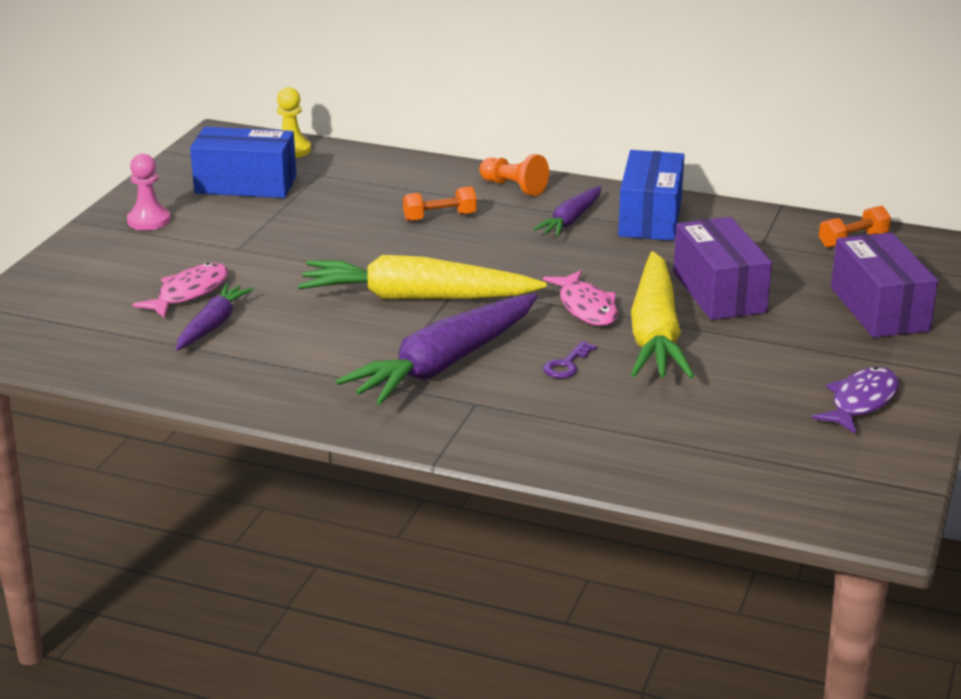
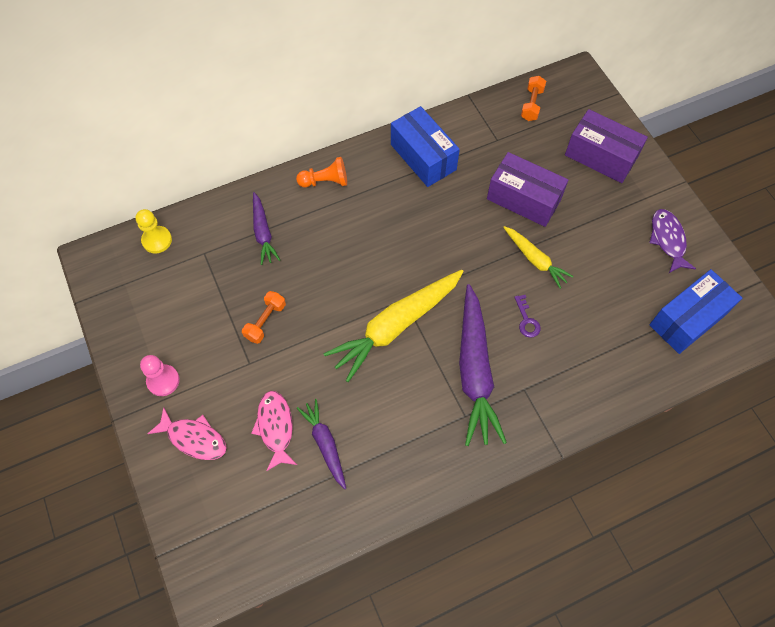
camera: 45 degrees left, 35 degrees up
(245, 185) = (174, 297): blue box -> blue box (688, 319)
(440, 217) = (321, 242): orange dumbbell -> orange dumbbell (265, 321)
(571, 220) = (388, 190): purple carrot -> purple carrot (263, 232)
(586, 307) = (482, 264): pink fish -> pink fish (194, 438)
(655, 334) = (535, 259): yellow carrot -> yellow carrot, size x0.54

